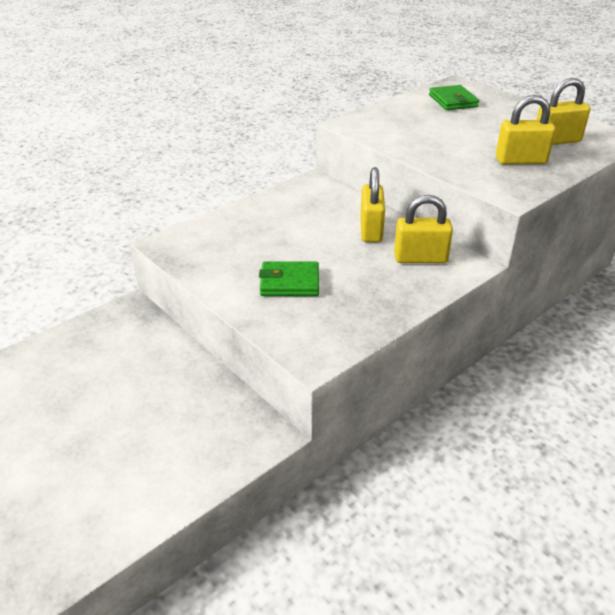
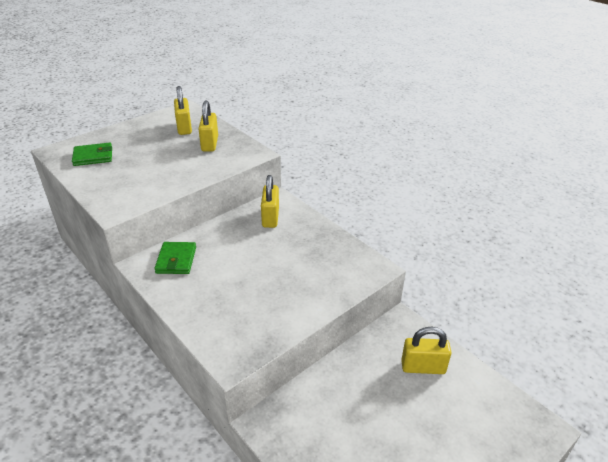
camera: 90 degrees left, 0 degrees up
(289, 282) = (297, 279): green wallet -> green wallet (176, 260)
(371, 230) = (230, 236): yellow padlock -> yellow padlock (423, 367)

